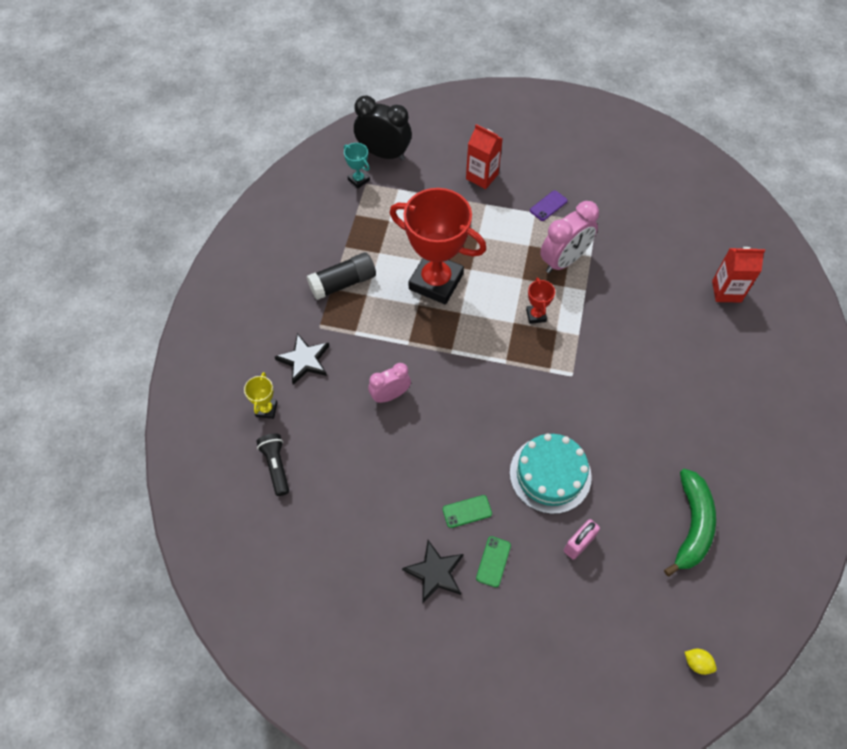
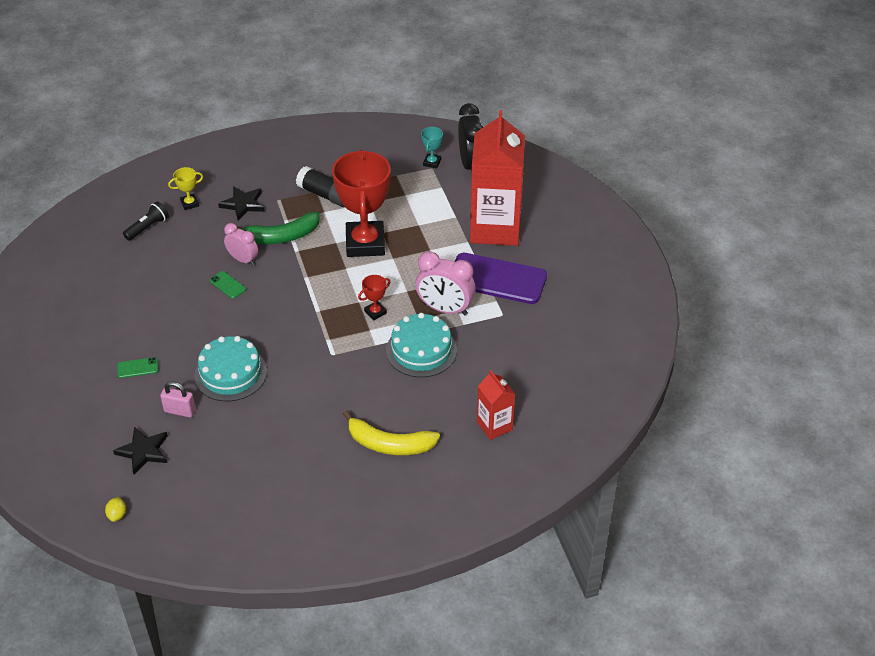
camera: 60 degrees right, 15 degrees down
(435, 572) = (111, 340): black star -> black star (143, 451)
(467, 511) = (170, 338): green phone -> green phone (227, 285)
(482, 176) = (495, 228): red carton -> red carton, size x2.07
(548, 206) = (497, 279): purple phone -> purple phone, size x2.49
(606, 302) = (421, 350): none -> turquoise cake
(692, 525) = (236, 475): green banana -> green banana (282, 236)
(711, 379) = (389, 444): none -> yellow banana

